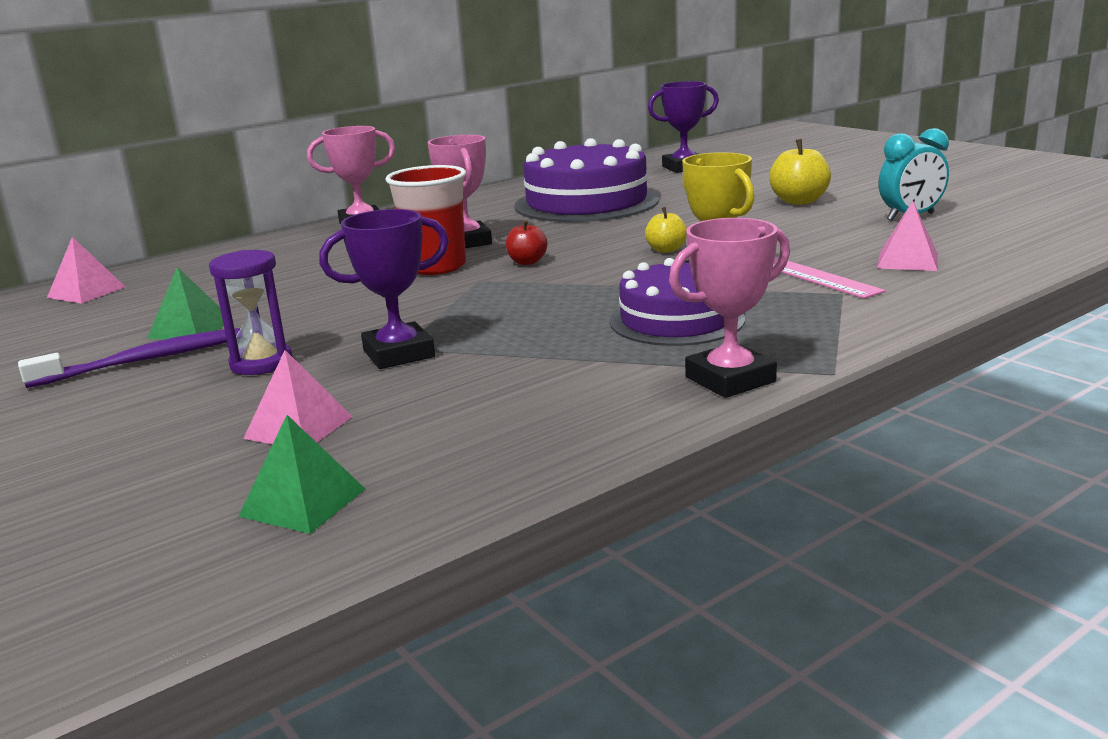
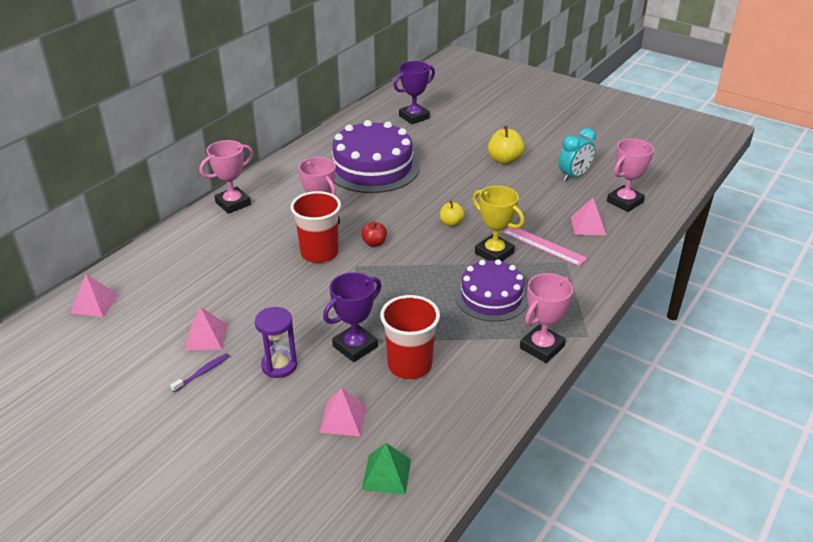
camera: 20 degrees left, 15 degrees up
(144, 361) = (202, 372): purple toothbrush -> purple toothbrush, size x0.55
(190, 329) = (206, 337): green pyramid -> pink pyramid
(469, 380) = (409, 365): none -> red cup
(992, 241) = (624, 202): none -> pink trophy

